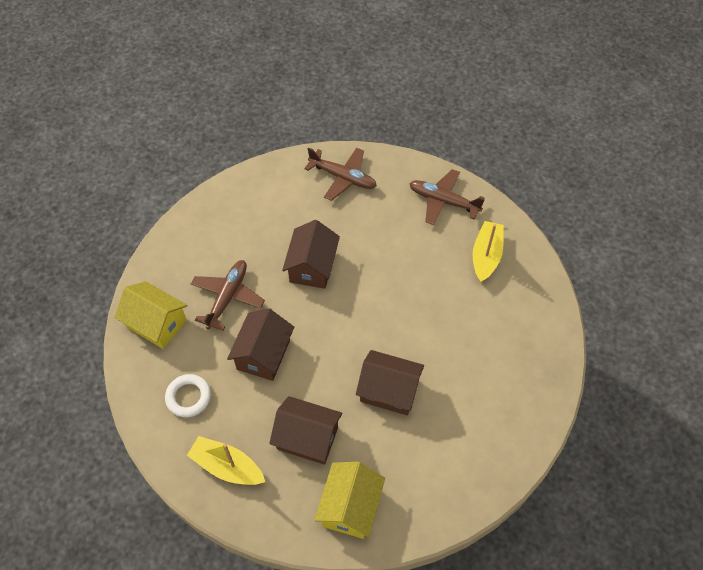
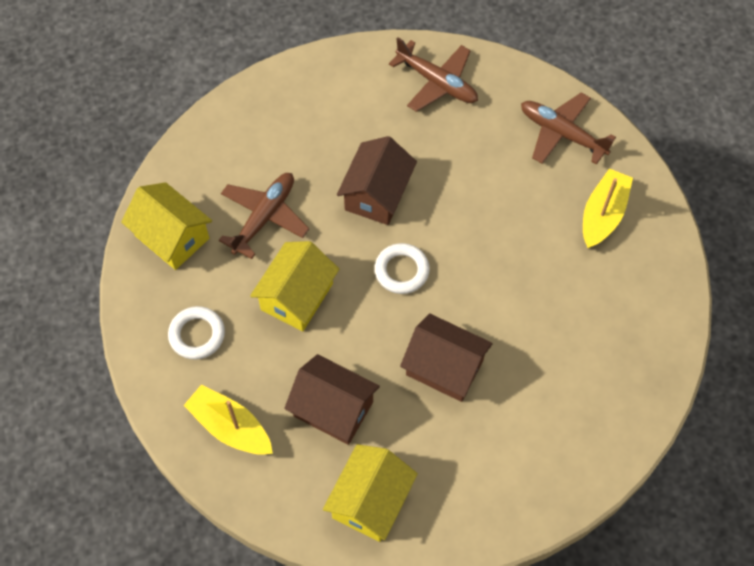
camera: 10 degrees right, 5 degrees up
(263, 354) = (297, 296): brown house -> yellow house
(342, 321) = (401, 271): none -> white ring

